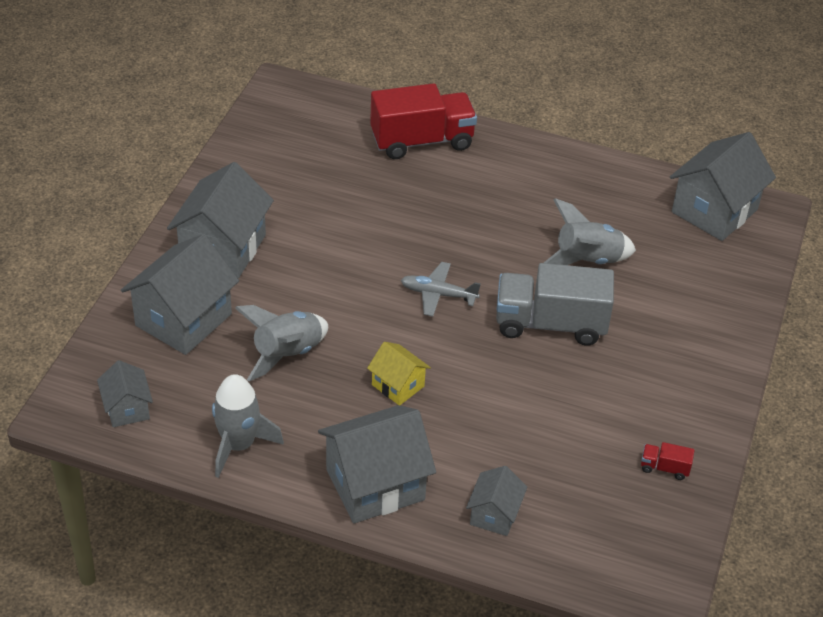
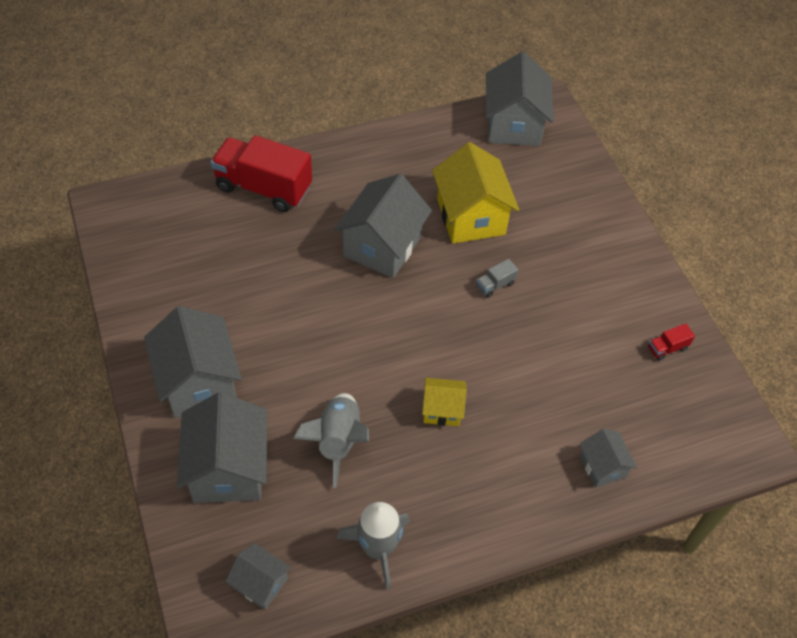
camera: 40 degrees left, 10 degrees up
(375, 485) = (504, 505): grey house -> grey house (382, 246)
(422, 141) = (263, 188): red truck -> red truck turned 105 degrees counterclockwise
(438, 294) = (398, 312): grey plane -> none
(550, 324) = (495, 285): grey truck -> grey truck, size x0.41
(587, 260) = (470, 216): grey rocket -> yellow house

